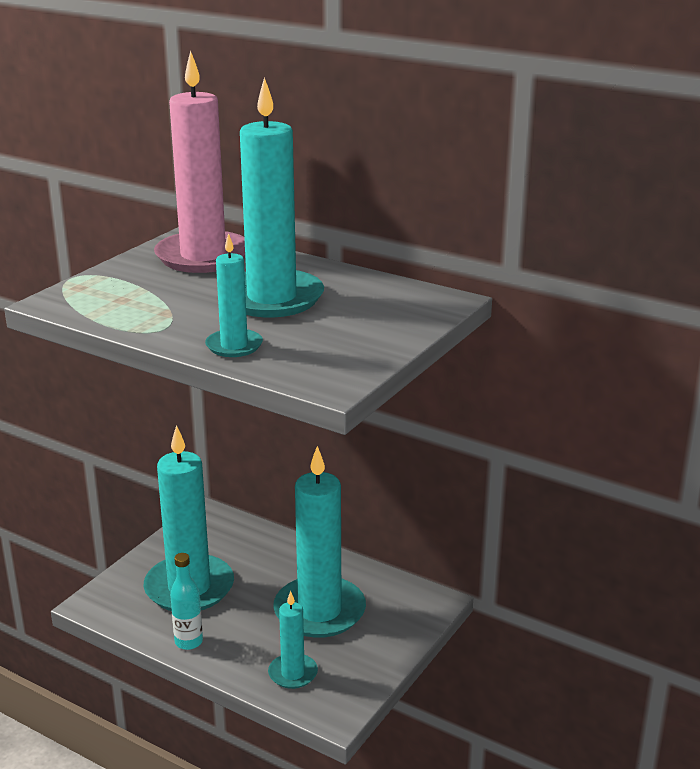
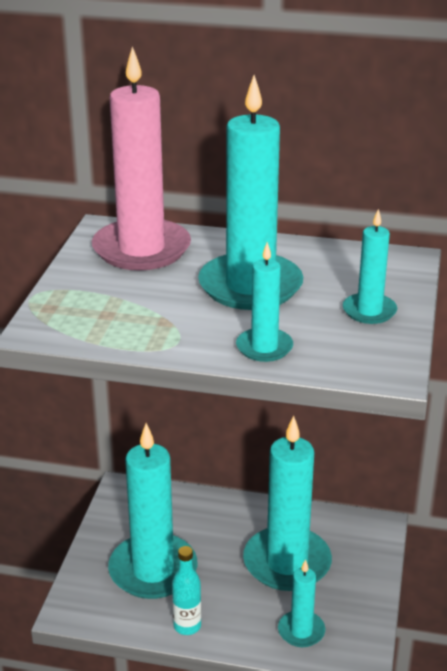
camera: 20 degrees left, 5 degrees up
(363, 334) = (369, 311): none -> turquoise candle

